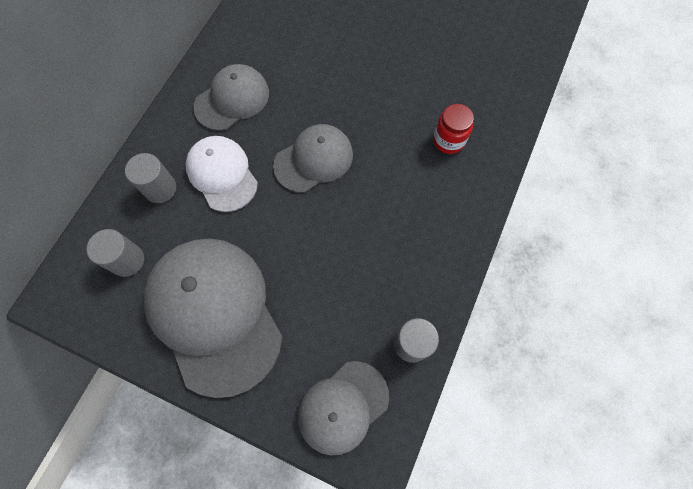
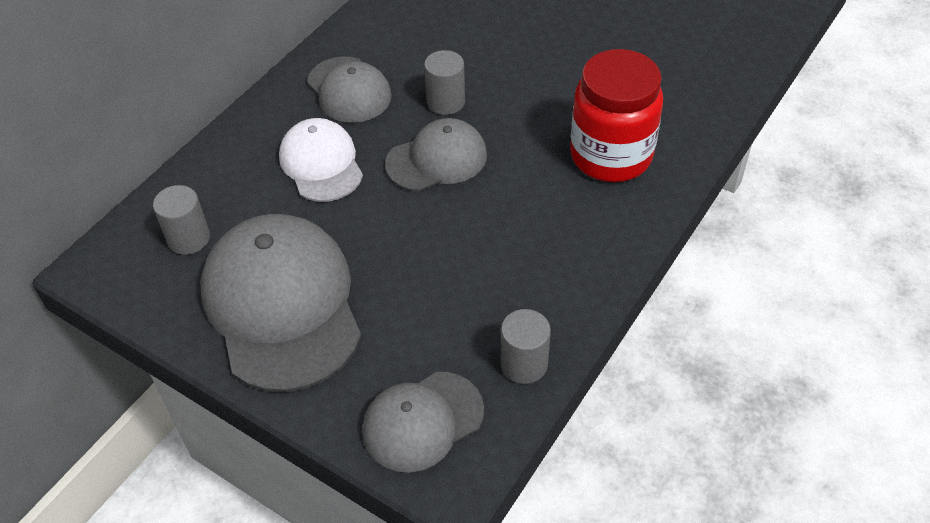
camera: 10 degrees right, 20 degrees down
(160, 188) = (244, 170): grey cylinder -> grey cylinder (446, 102)
(232, 99) = (349, 90): grey cap -> grey cap turned 90 degrees clockwise
(448, 140) = (611, 156): red jar -> red jar, size x1.98

